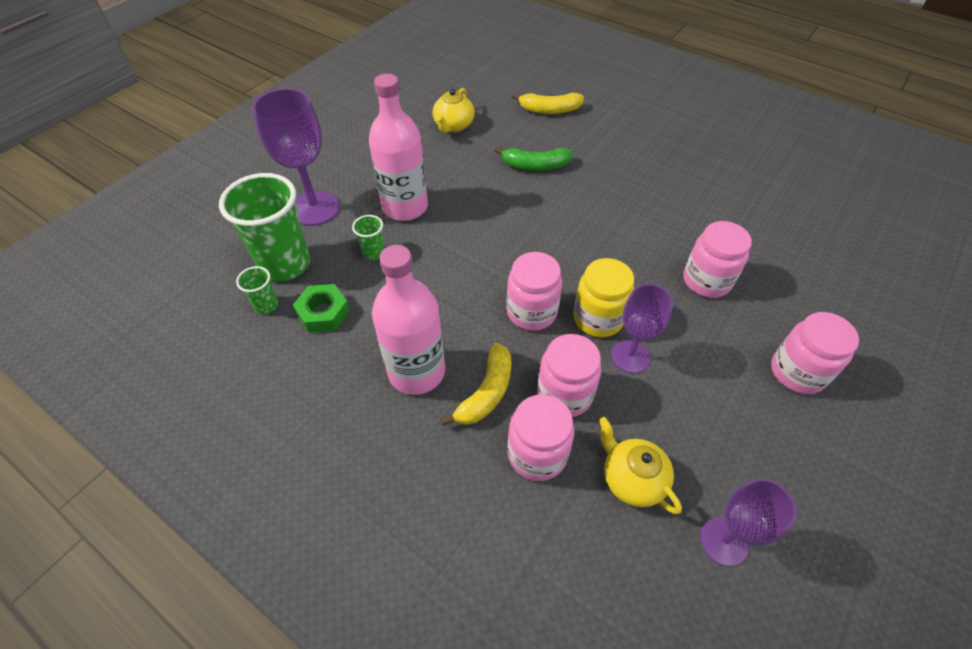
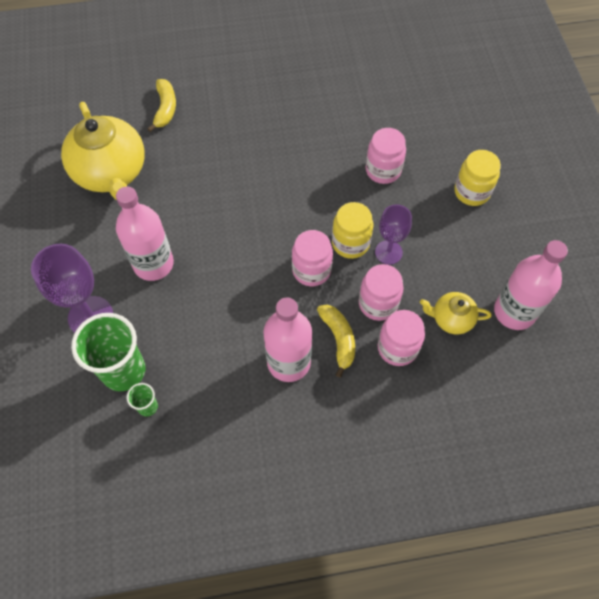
camera: 45 degrees left, 10 degrees up
(323, 313) = (191, 378): green nut -> none
(374, 253) = (173, 313): green cup -> none
(453, 126) = (111, 173): yellow teapot -> yellow teapot, size x2.02
(535, 166) = (205, 164): green banana -> none
(549, 110) = (165, 109): yellow banana -> yellow banana turned 45 degrees counterclockwise
(723, 541) = (514, 312): purple goblet -> pink bottle
(797, 372) = (472, 192): pink jar -> yellow jar

